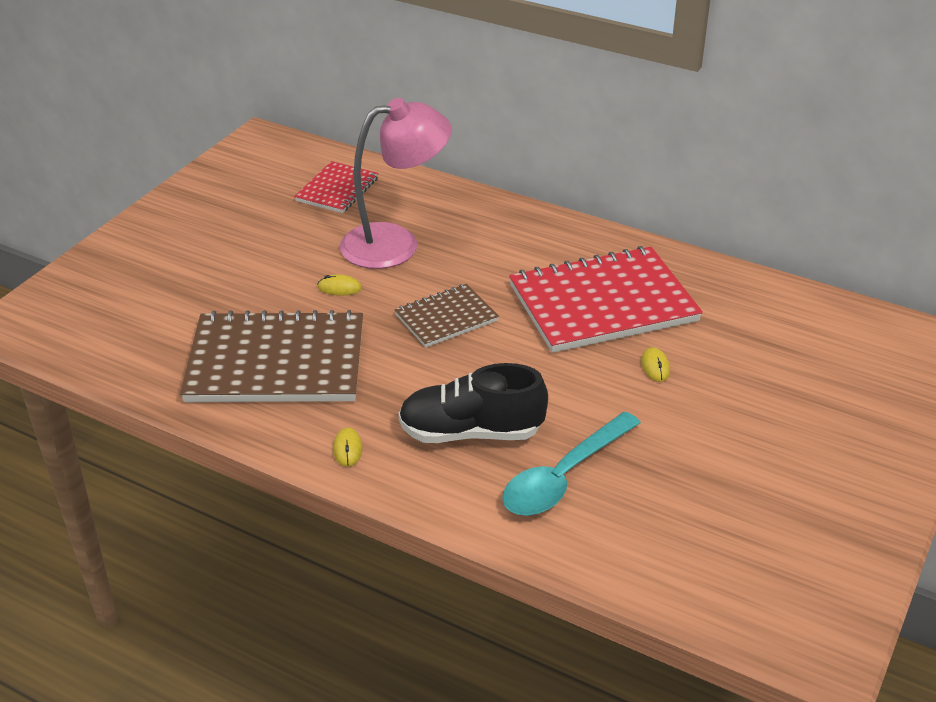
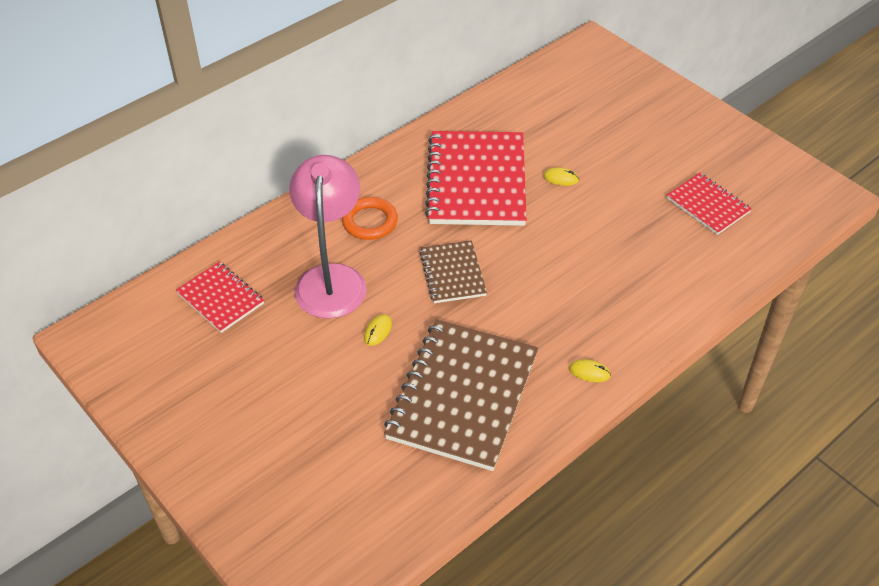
camera: 70 degrees left, 10 degrees up
(471, 432) = (595, 295): black shoe -> none
(490, 247) = (370, 222): none -> orange ring
(564, 477) = (658, 260): turquoise spoon -> none
(699, 509) = (707, 205): none -> red notebook

